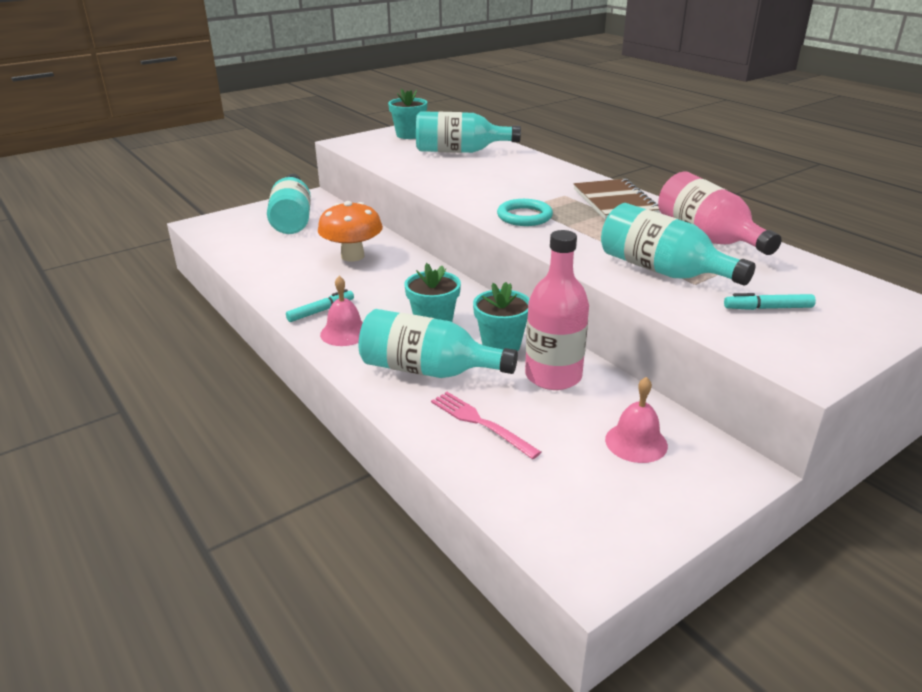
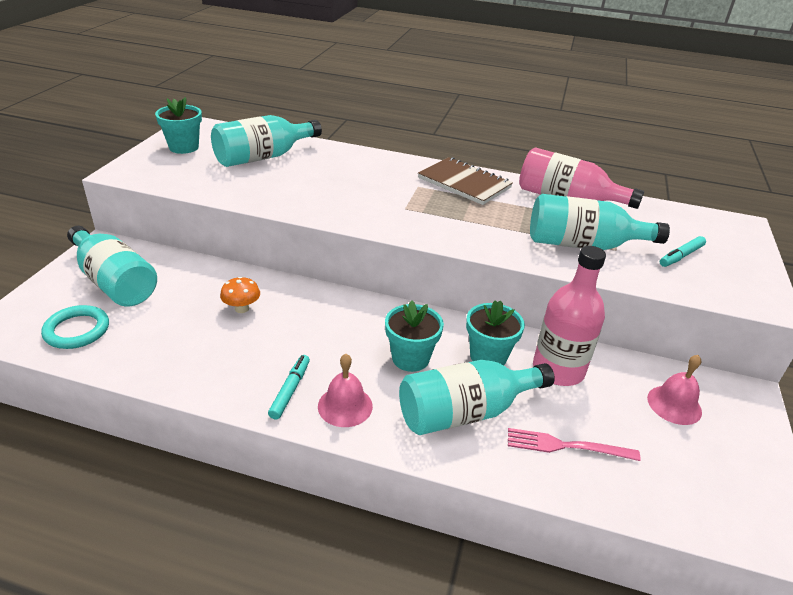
camera: 40 degrees left, 5 degrees up
(352, 256) = (242, 308): orange mushroom -> orange mushroom, size x0.54
(524, 216) = (418, 220): turquoise ring -> turquoise ring (77, 330)

